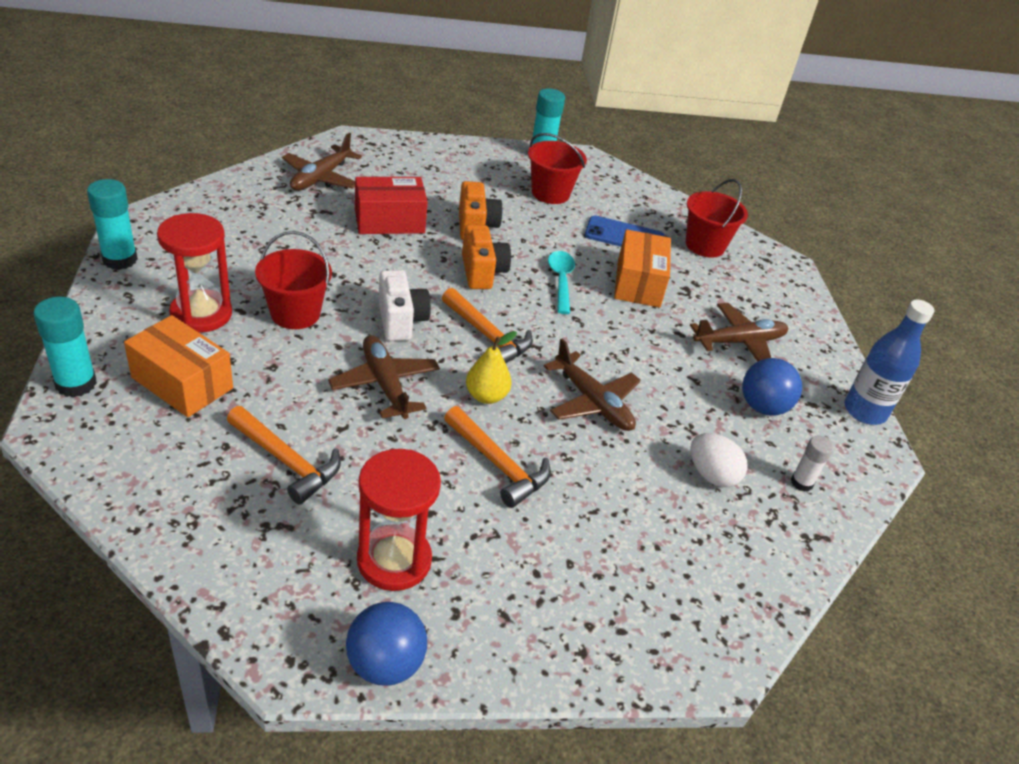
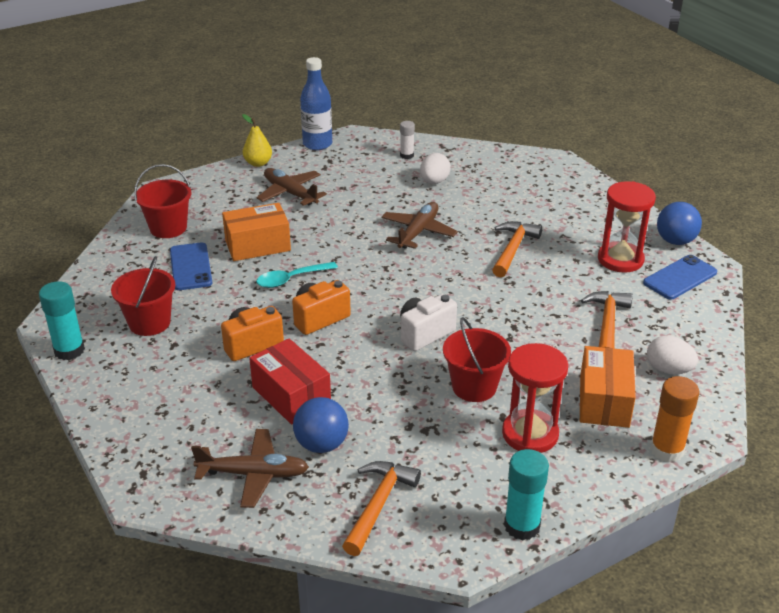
camera: 110 degrees left, 5 degrees down
(76, 384) = (667, 450): turquoise glue stick -> orange glue stick
(164, 461) = (668, 370): none -> white egg
(301, 600) = (680, 278): none -> blue phone
(385, 384) = (497, 314): brown plane -> none
(486, 396) = (460, 271): yellow pear -> yellow pear (258, 163)
(487, 335) = (397, 290): orange hammer -> orange hammer (378, 505)
(762, 407) = (352, 175): blue ball -> blue ball (321, 444)

